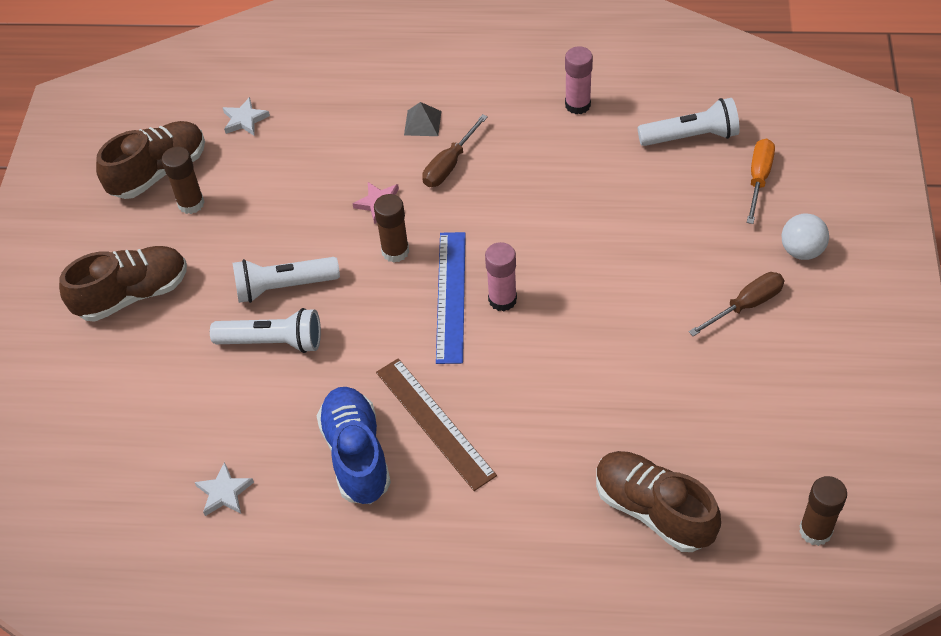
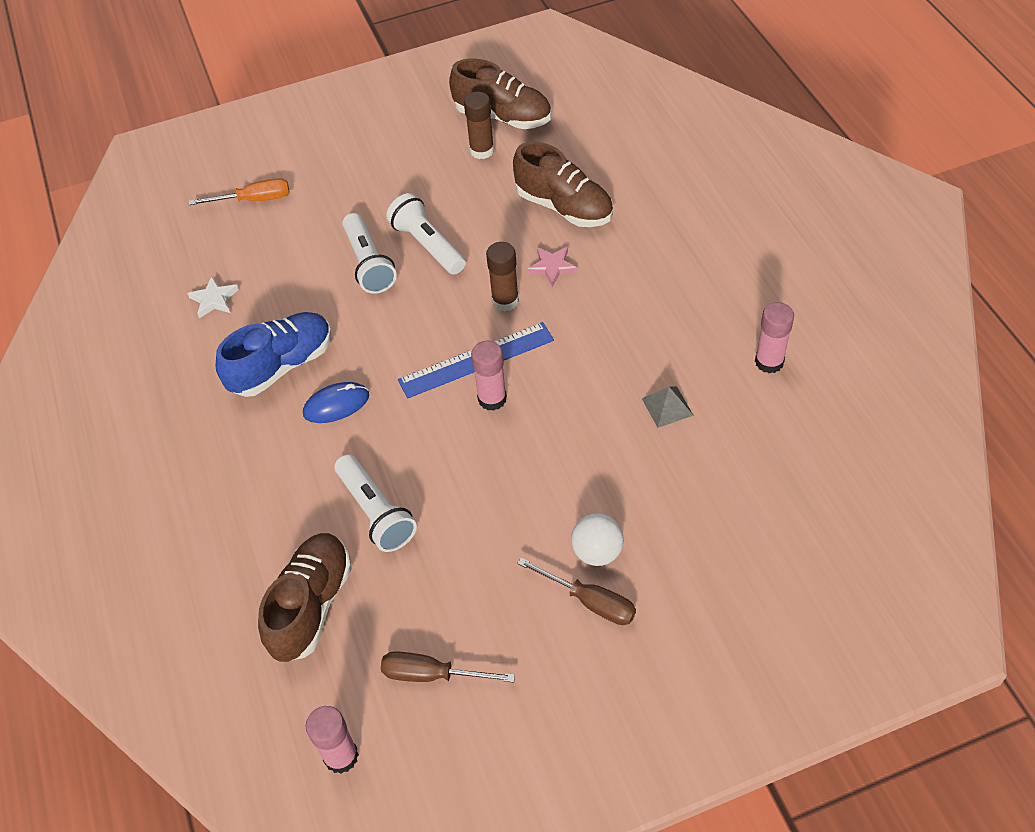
camera: 65 degrees right, 0 degrees up
(132, 294) = (373, 161): brown shoe -> brown shoe (564, 207)
(245, 119) = (592, 140): white star -> none
(422, 123) = (666, 256): grey pyramid -> grey pyramid (667, 406)
(435, 422) = (336, 405): brown ruler -> blue mouse
(449, 164) = (628, 296): brown screwdriver -> brown screwdriver (432, 675)
(691, 136) = (790, 473): white flashlight -> white flashlight (376, 512)
(758, 179) = (769, 555): orange screwdriver -> orange screwdriver (254, 200)
(801, 251) = (692, 630): white ball -> white ball (597, 552)
(815, 531) = (341, 756): brown glue stick -> pink glue stick

